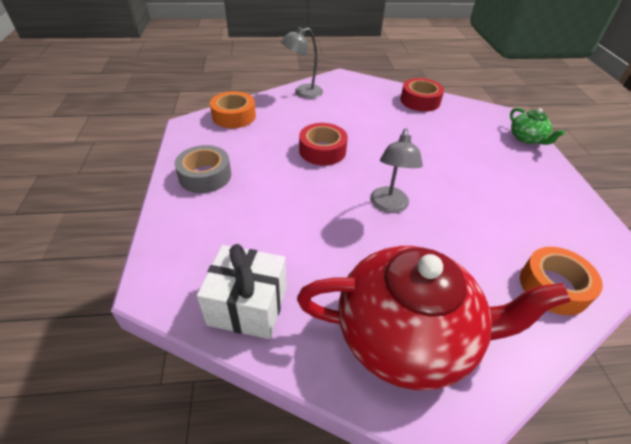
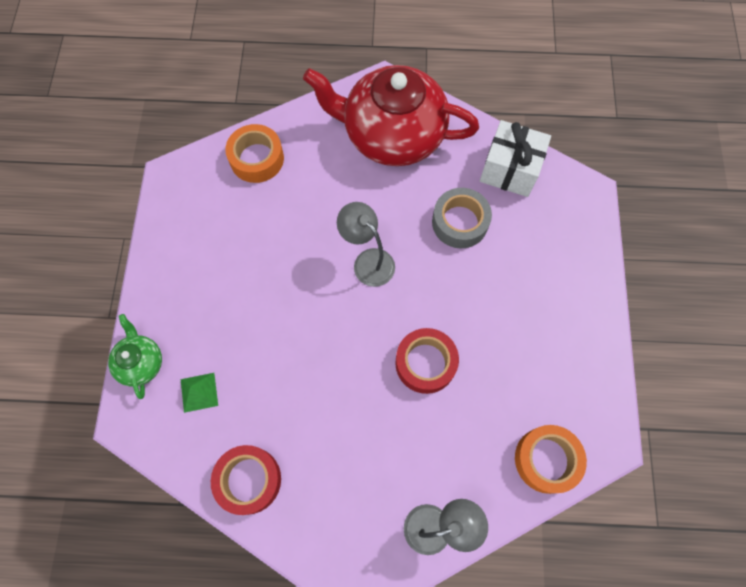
camera: 170 degrees left, 25 degrees up
(205, 176) = (568, 329): grey tape -> grey tape (460, 222)
(389, 206) = (368, 261): grey lamp -> grey lamp turned 60 degrees counterclockwise
(476, 129) = (199, 392): none -> green pyramid

